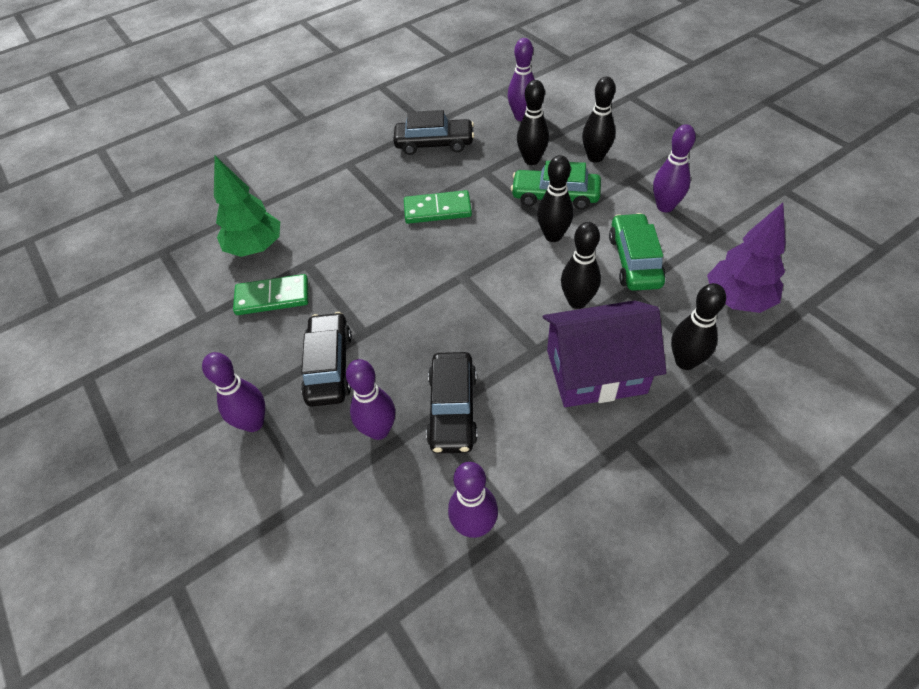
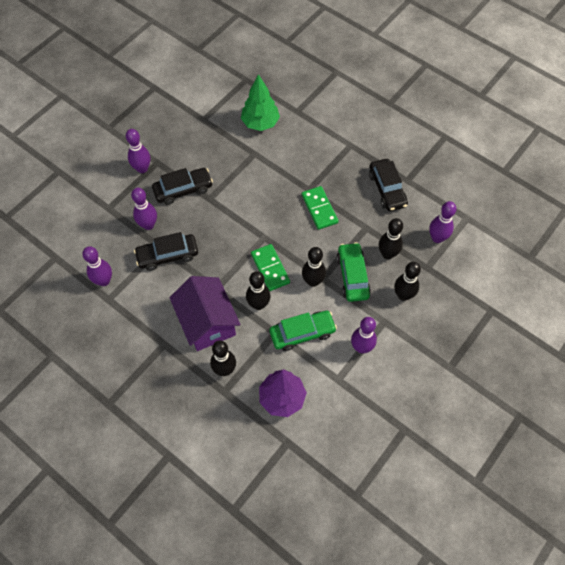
camera: 70 degrees right, 10 degrees up
(272, 297) = (225, 146): green domino -> green domino (270, 268)

